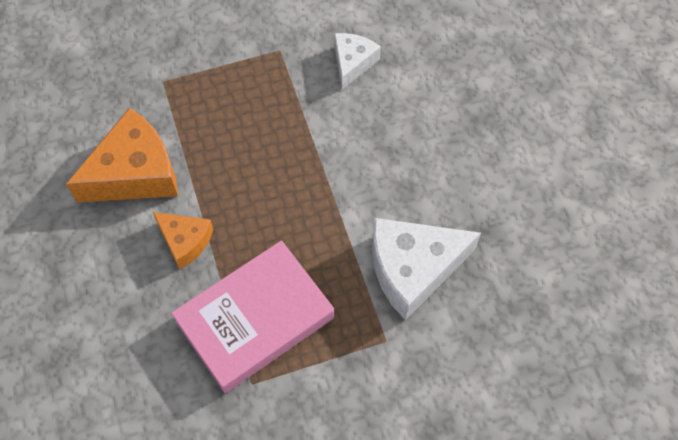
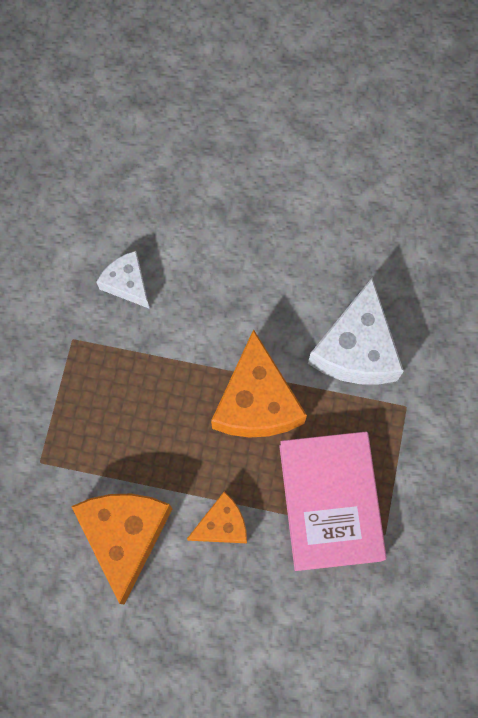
camera: 60 degrees left, 10 degrees up
(311, 212) = (256, 402): none -> orange cheese

